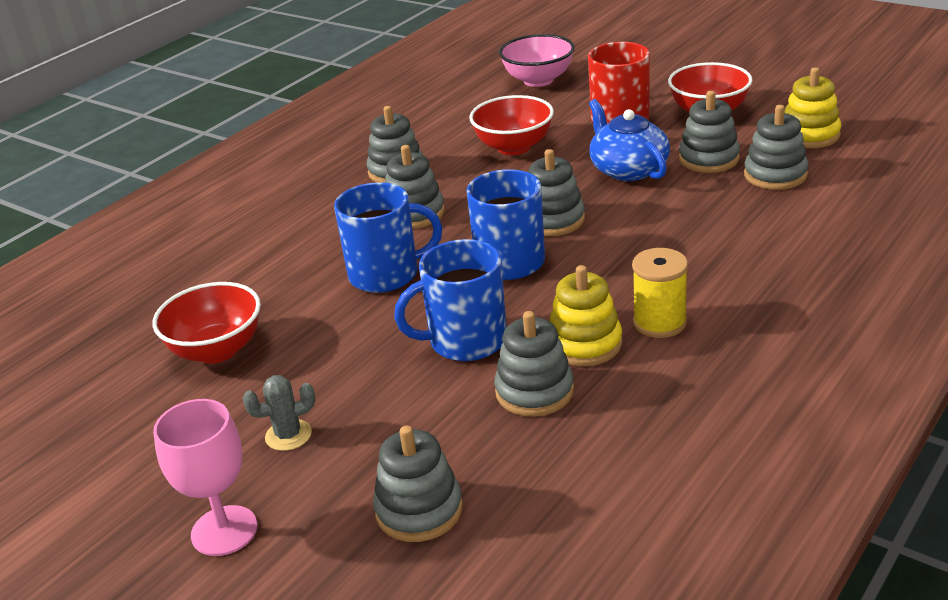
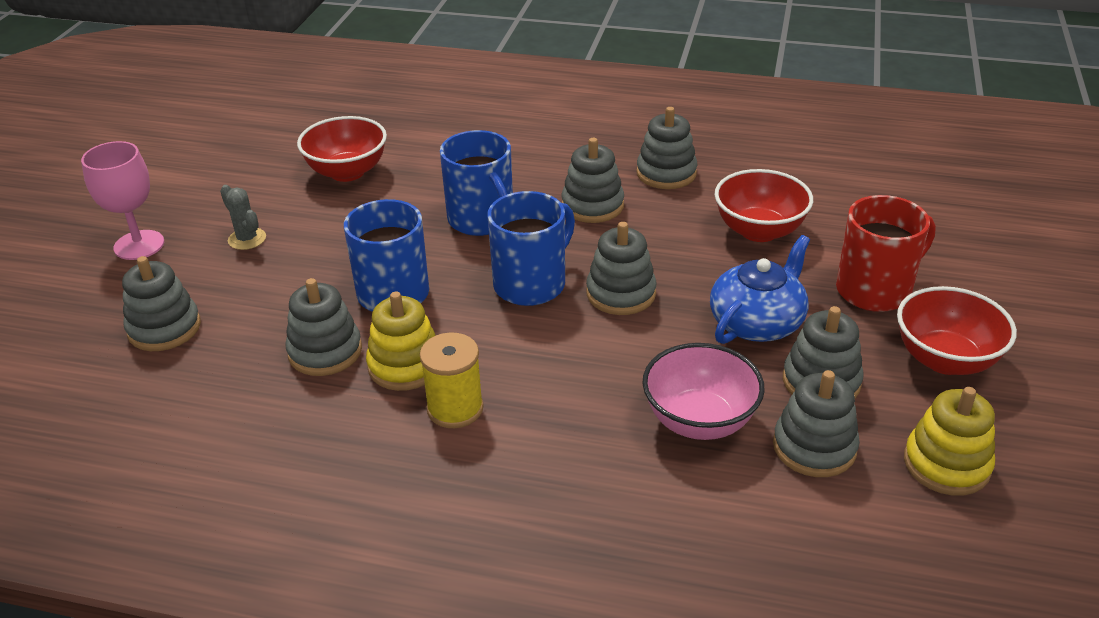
camera: 65 degrees right, 5 degrees up
(538, 80) = (931, 208): pink bowl -> pink bowl (699, 421)

